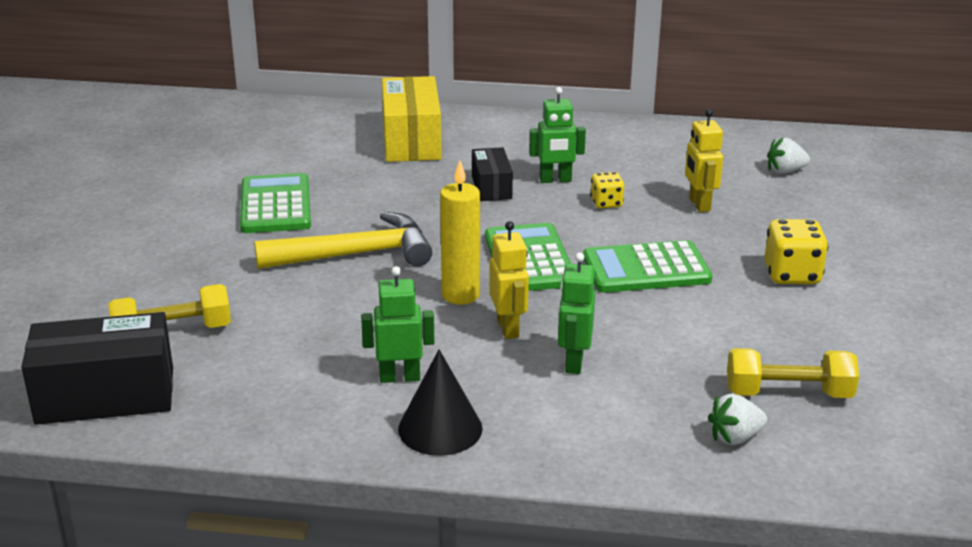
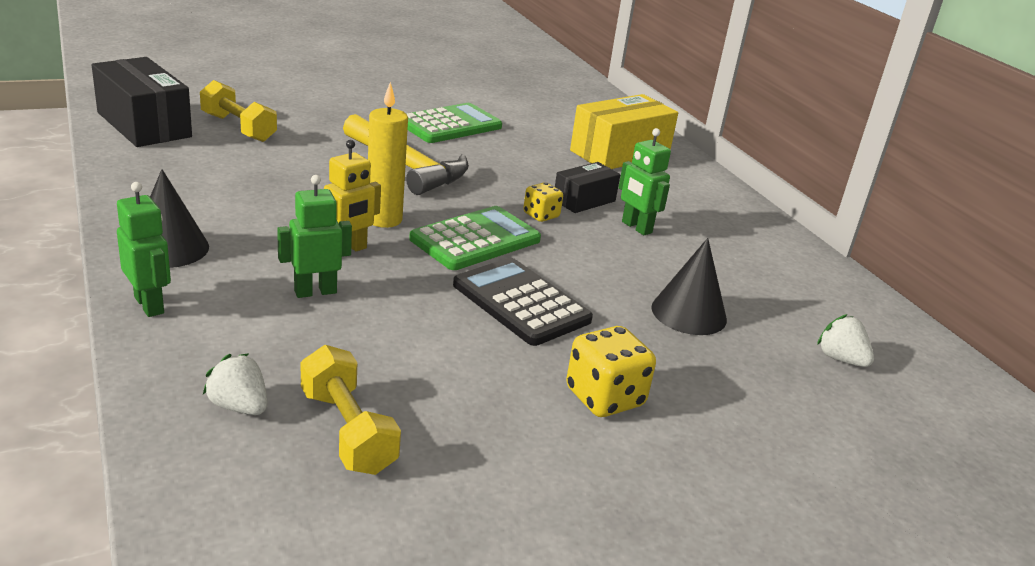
camera: 55 degrees right, 0 degrees up
(399, 377) = (235, 217): green robot -> green robot (150, 305)
(606, 203) = (625, 260): yellow dice -> yellow dice (541, 215)
(646, 269) = (521, 302): green calculator -> black calculator
(699, 204) = (689, 313): yellow robot -> black cone

